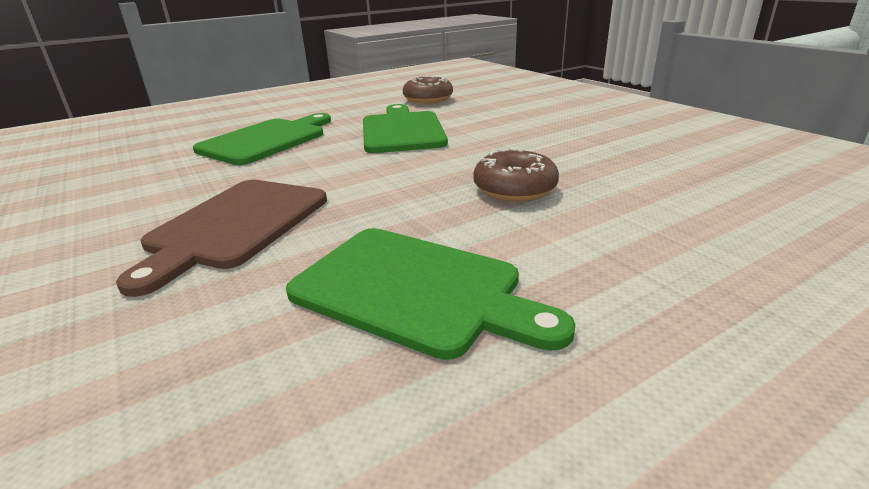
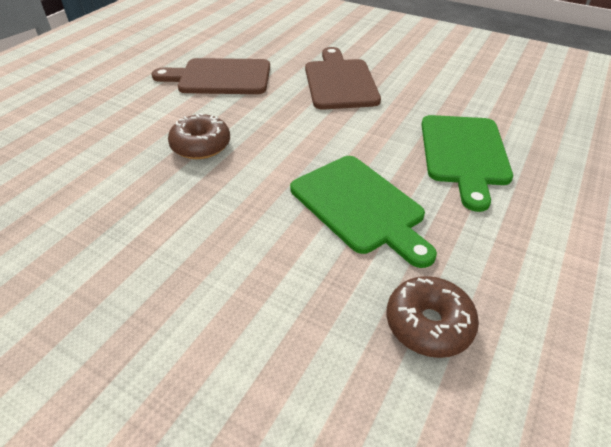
camera: 150 degrees right, 15 degrees up
(414, 290) = (220, 77): green cutting board -> brown cutting board

